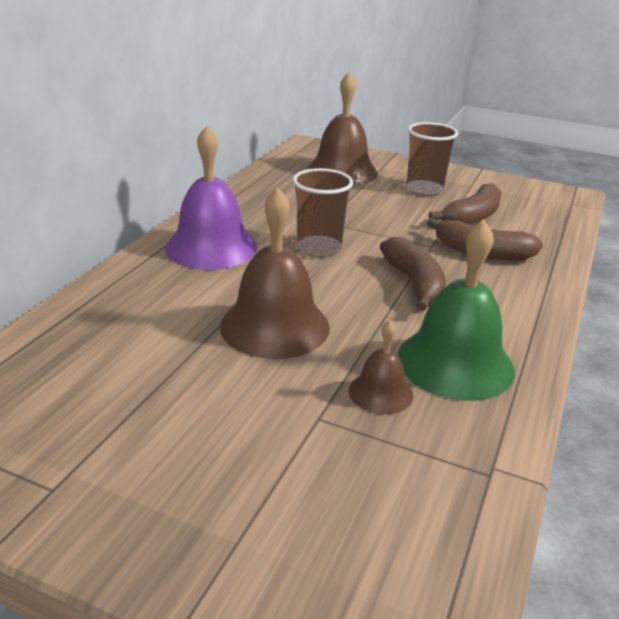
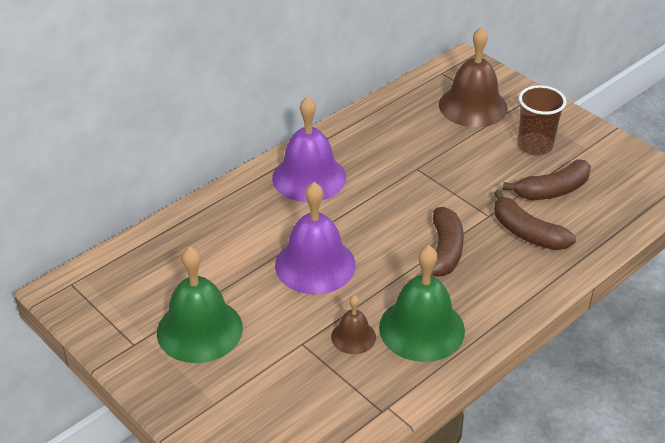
camera: 25 degrees right, 10 degrees up
(156, 439) = (199, 330): none -> green bell
(275, 326) = (315, 265): brown bell -> purple bell
(319, 248) = (392, 197): brown cup -> none

